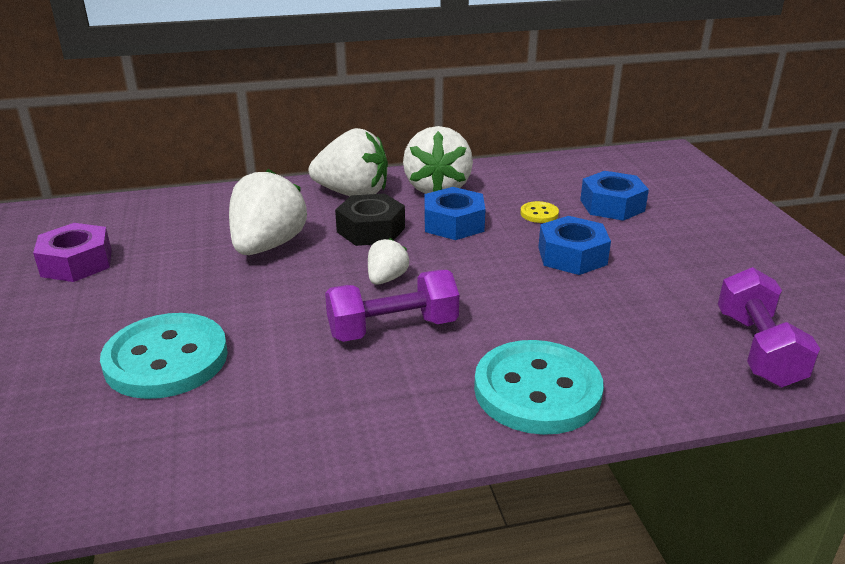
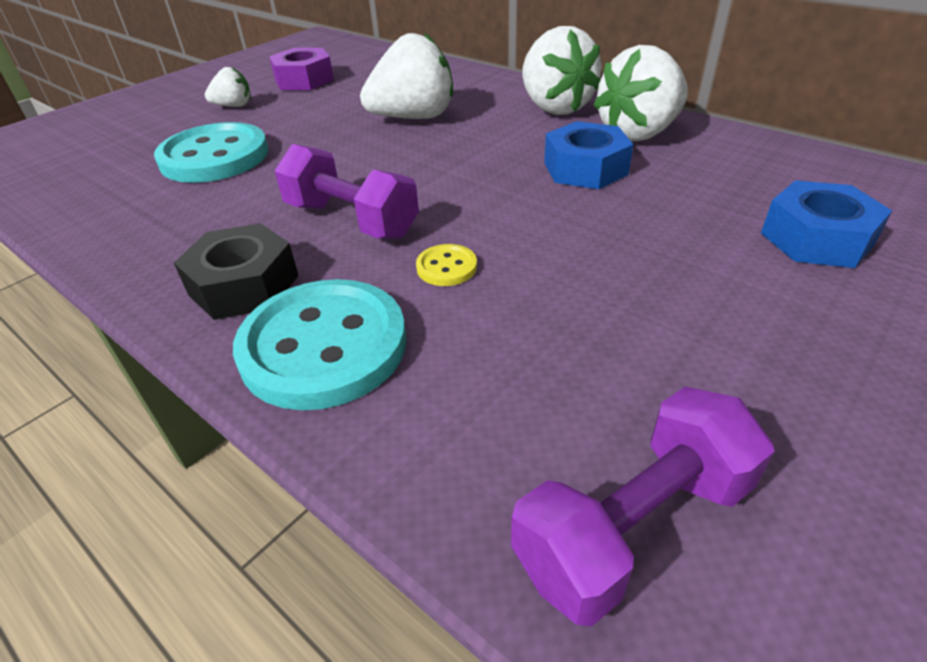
camera: 55 degrees right, 10 degrees up
(371, 230) = (505, 140): black nut -> black nut (244, 285)
(386, 279) = (431, 182): white strawberry -> white strawberry (234, 106)
(539, 214) = (696, 202): yellow button -> yellow button (446, 267)
(572, 256) = (638, 259): blue nut -> none

